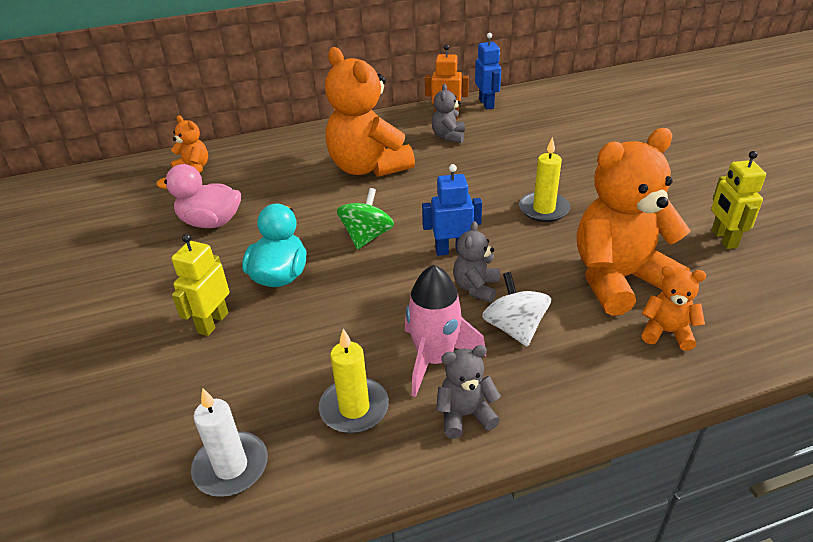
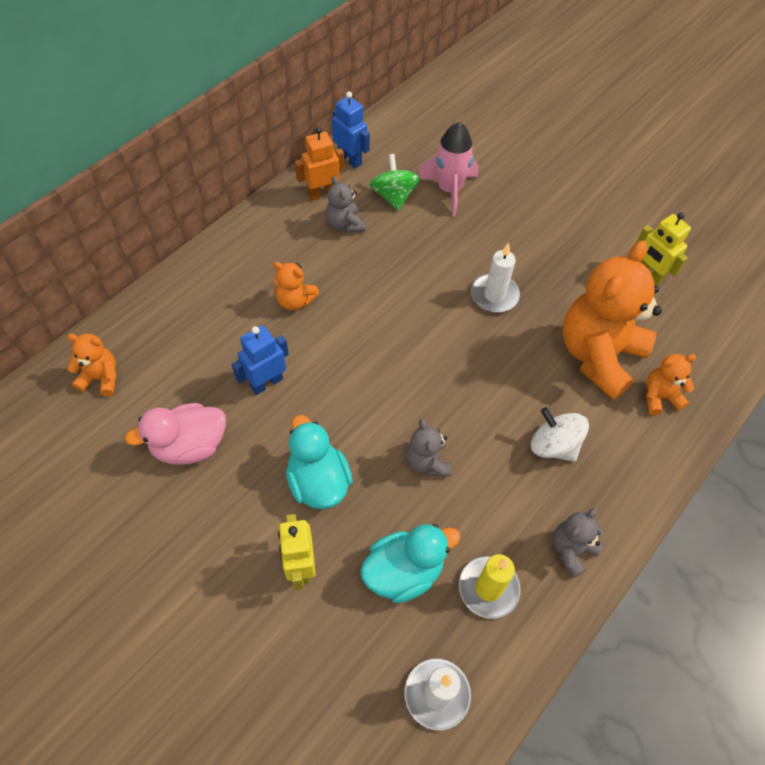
camera: 35 degrees left, 20 degrees up
(290, 362) = (404, 571): none -> turquoise duck
(367, 237) = (362, 396): green spinning top -> green spinning top (394, 196)
(368, 167) = (295, 301): orange teddy bear -> orange teddy bear, size x0.46
(435, 359) = (515, 508): pink rocket -> pink rocket (449, 190)
(452, 250) = (449, 380): blue robot -> blue robot (266, 383)
(476, 287) = (497, 415): grey teddy bear -> grey teddy bear (427, 462)
(544, 209) = (494, 295): yellow candle -> white candle

